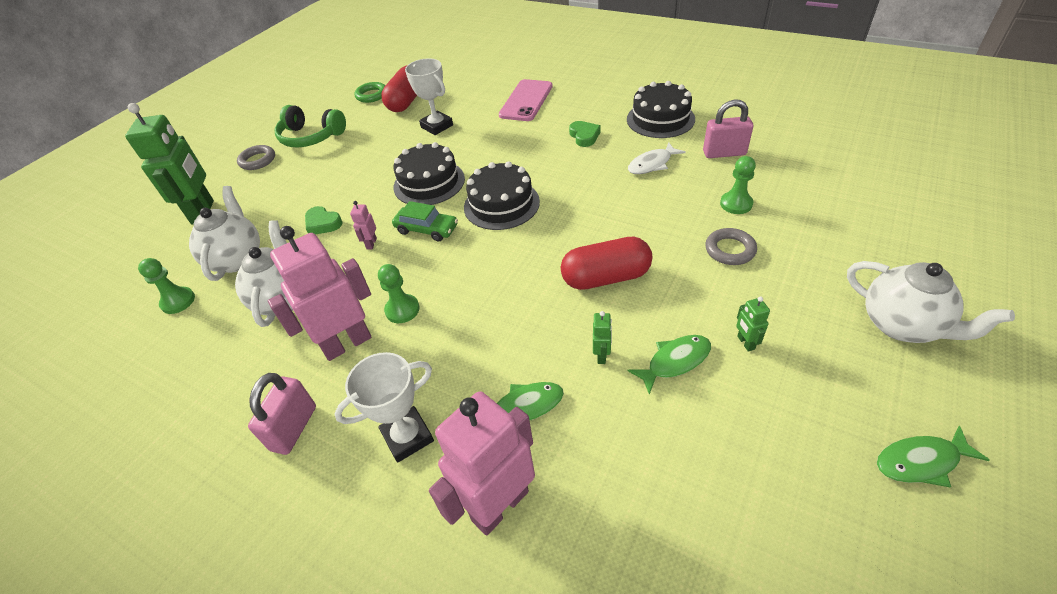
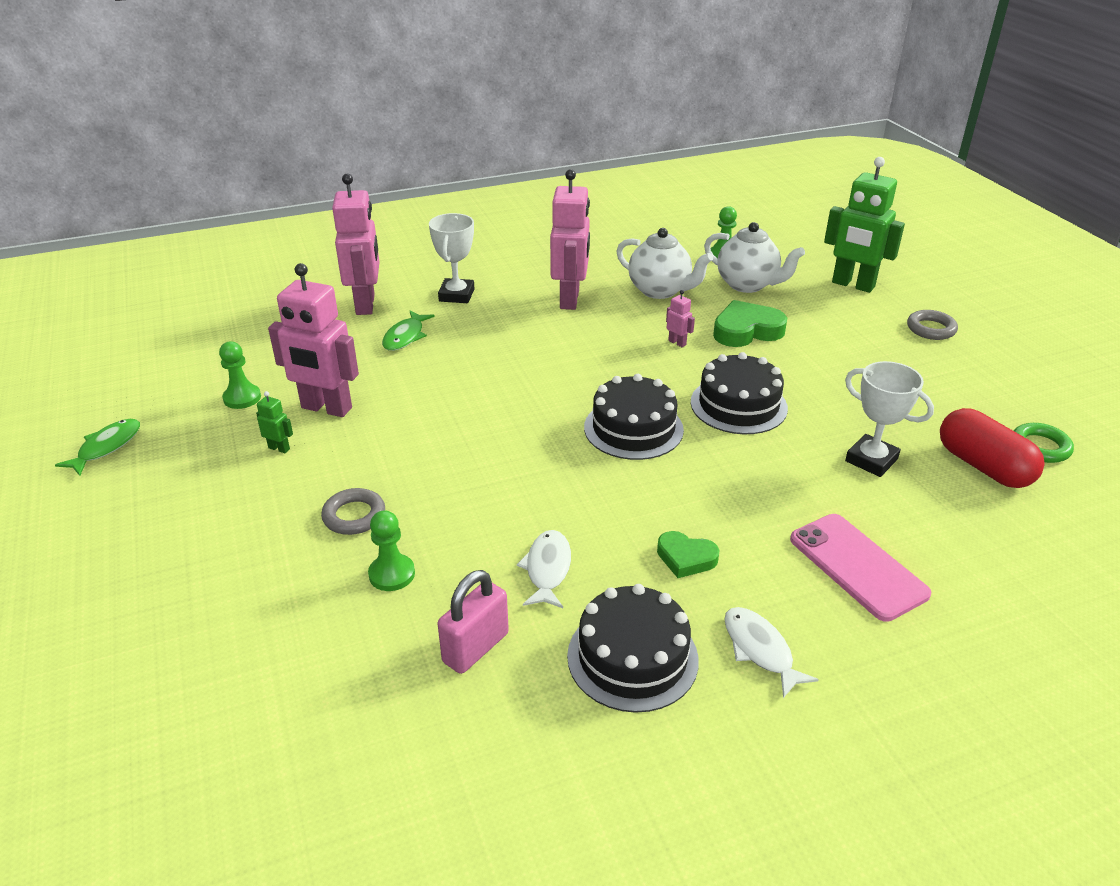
camera: 125 degrees right, 10 degrees down
(294, 428) = (526, 266): pink padlock -> none
(311, 137) = (953, 371): green headphones -> none
(323, 223) = (746, 330): green heart -> green heart, size x1.64
(402, 310) = (569, 329): green pawn -> green pawn (242, 398)
(427, 229) = (656, 374): green car -> none
(437, 126) = (871, 460): white trophy -> white trophy turned 45 degrees clockwise
(602, 355) = (385, 383): green robot -> none
(606, 277) = (446, 428): red capsule -> none
(609, 99) = (760, 650): none -> white fish
(675, 362) = (326, 408): green fish -> pink robot
(902, 325) = (141, 536): white teapot -> none

